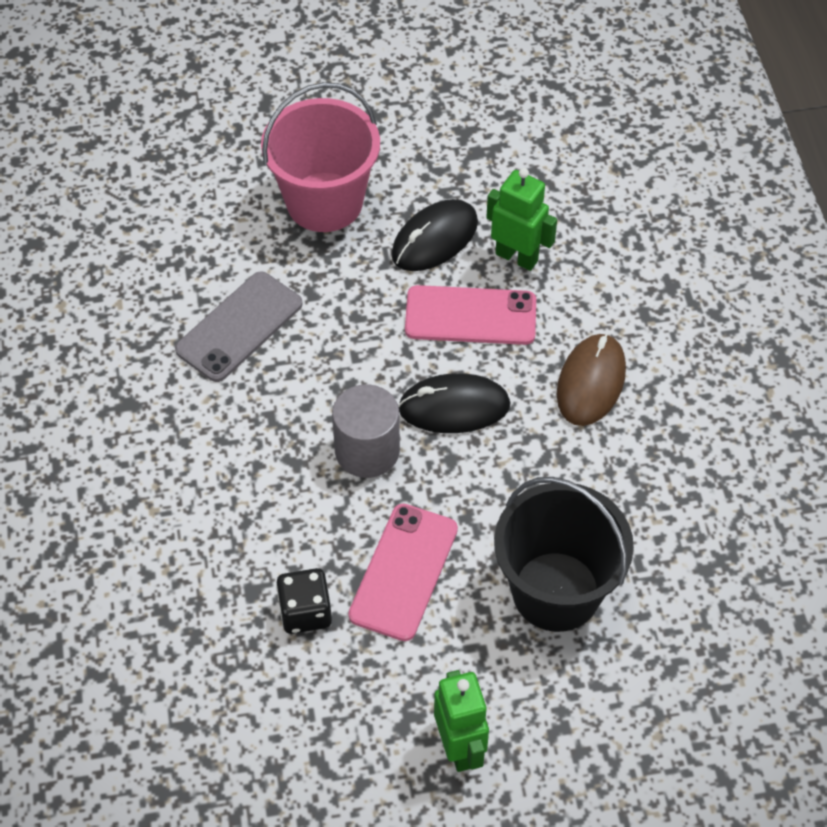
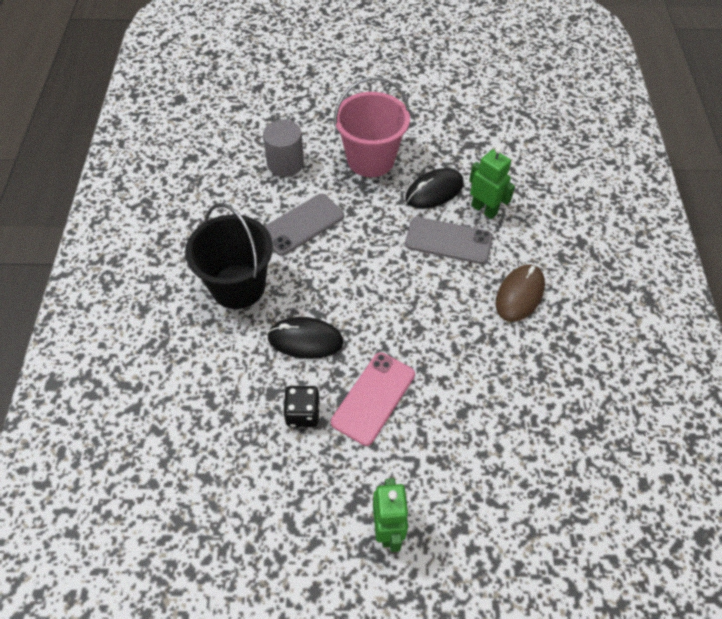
camera: 10 degrees right, 0 degrees up
(367, 450) = (365, 314): grey cylinder -> grey cylinder (285, 163)
(454, 407) = (427, 296): black mouse -> black mouse (305, 340)
(470, 316) = (448, 241): pink phone -> grey phone
(556, 591) = (474, 430): black bucket -> black bucket (238, 286)

